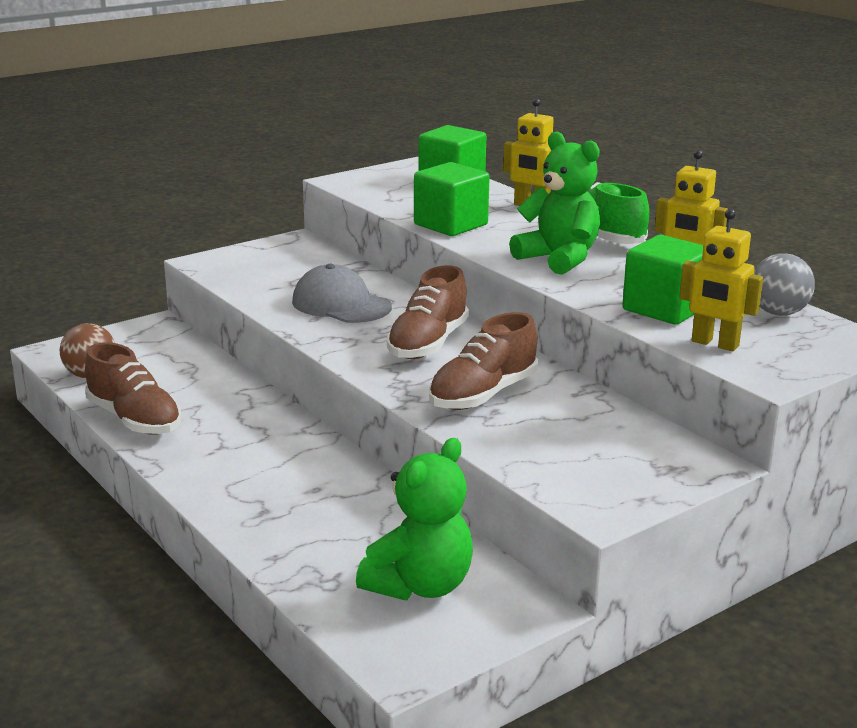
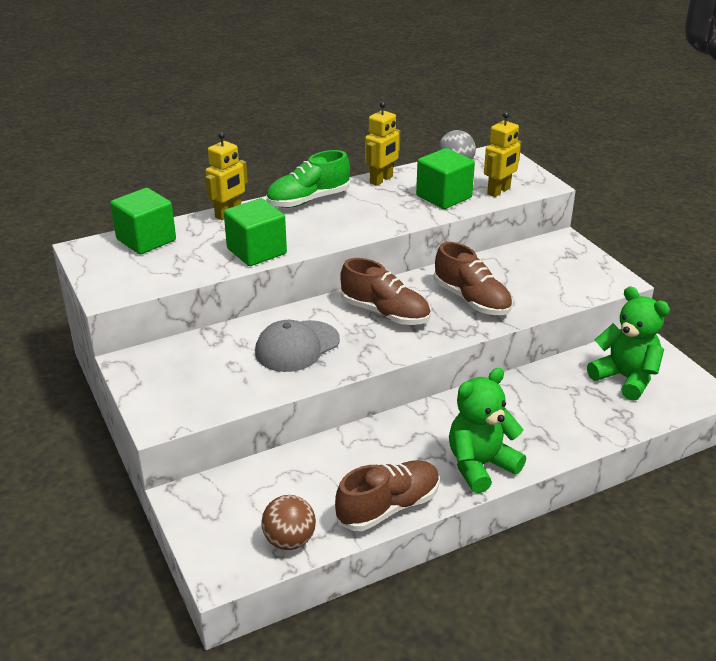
camera: 80 degrees left, 10 degrees up
(559, 259) = (347, 218): green teddy bear -> green teddy bear (480, 465)

